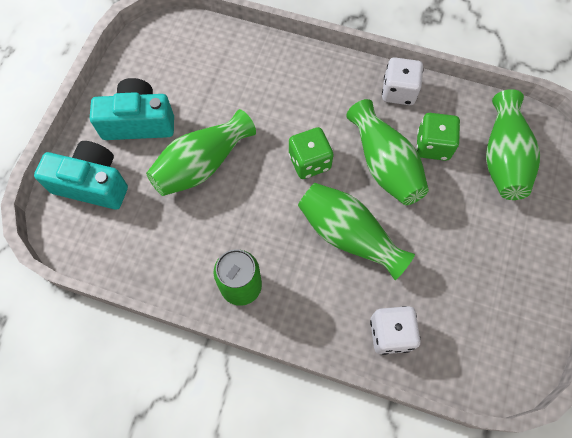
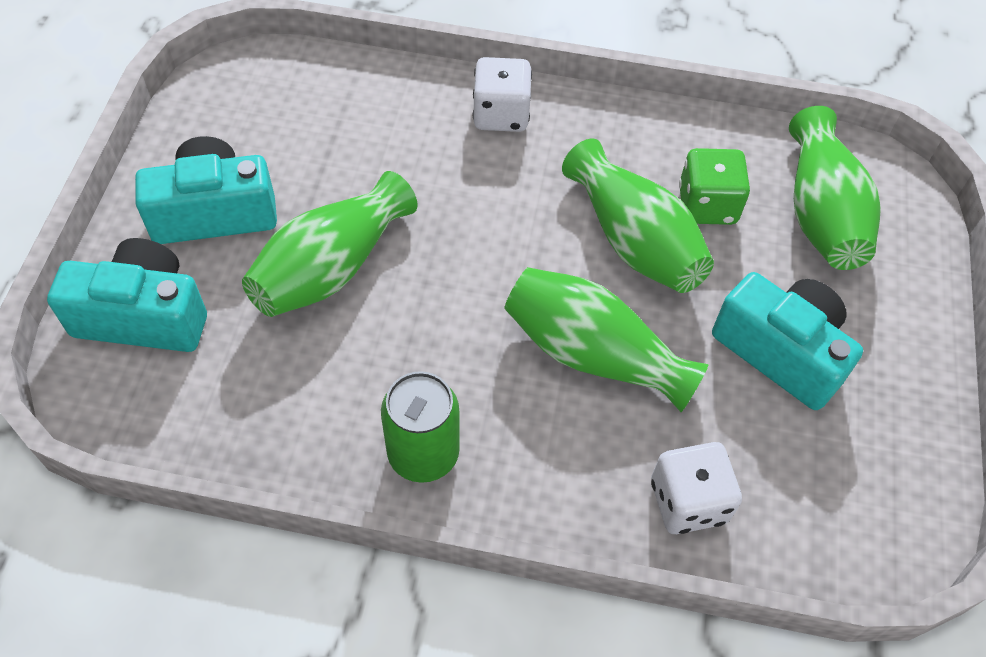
camera: 10 degrees left, 10 degrees down
(309, 162) = (511, 247): green dice -> none
(398, 92) = (639, 130): white dice -> white dice (501, 114)
(462, 246) = (781, 351): none -> turquoise camera

